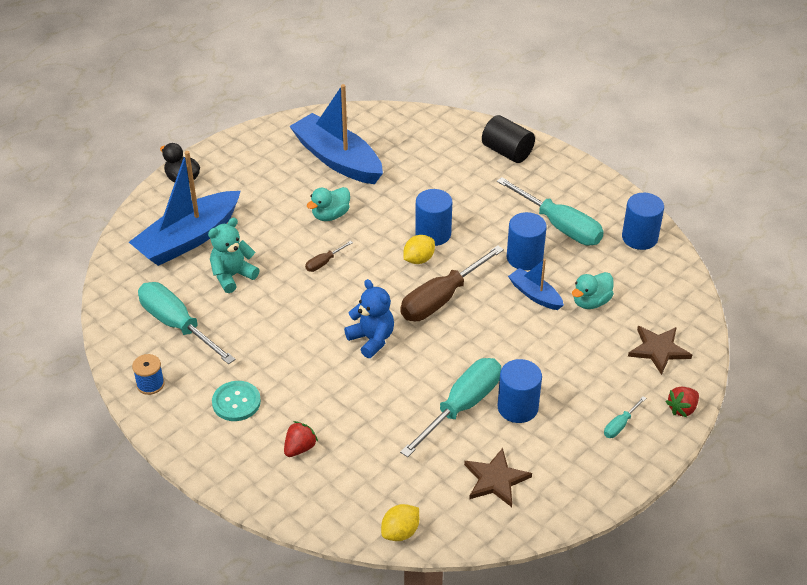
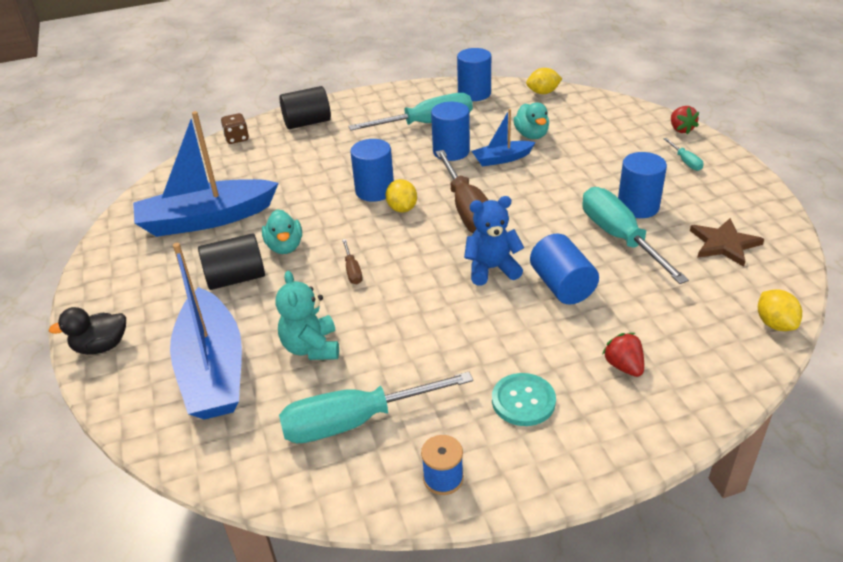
camera: 60 degrees left, 5 degrees down
(281, 207) = (236, 278): none -> black cylinder
(374, 387) = (562, 286): none -> blue cylinder
(454, 123) = (237, 138): none -> brown dice
(658, 350) = (608, 121): brown star -> none
(680, 286) = (543, 92): none -> yellow lemon

